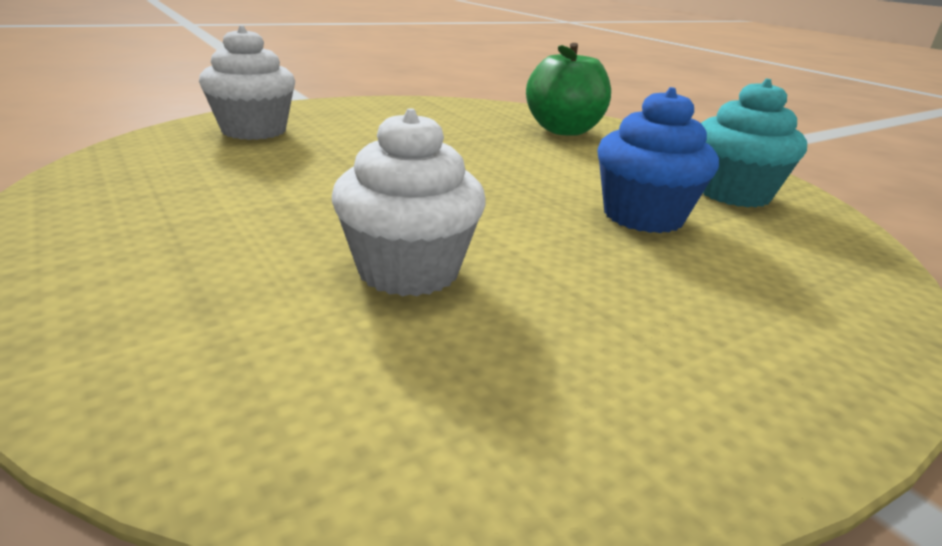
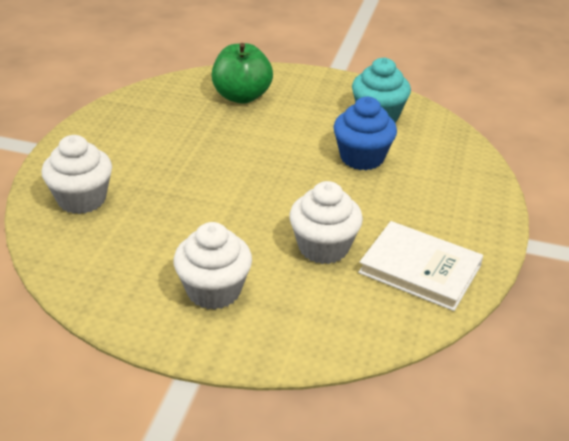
camera: 40 degrees left, 10 degrees up
(179, 239) = (214, 290): none -> white cupcake
(524, 384) = (420, 269): none -> white book

